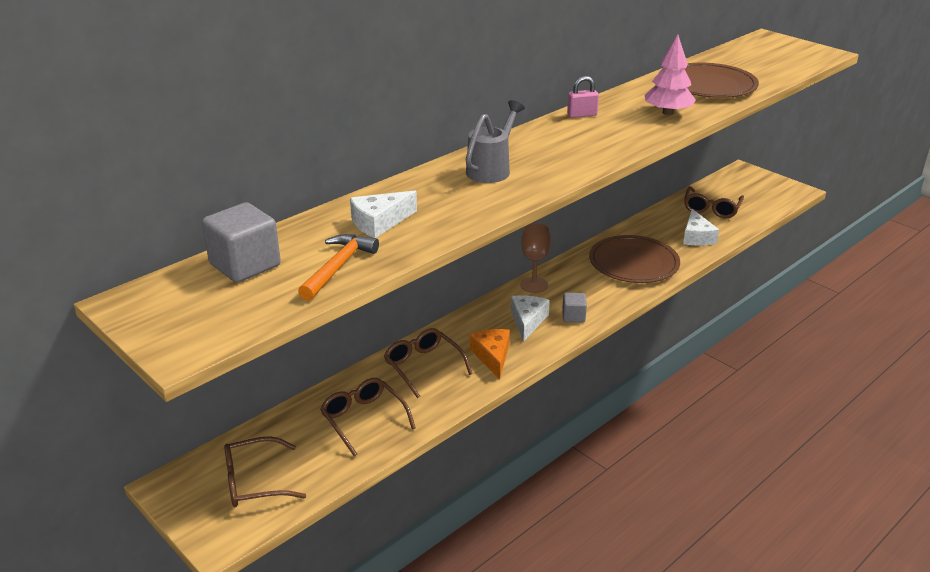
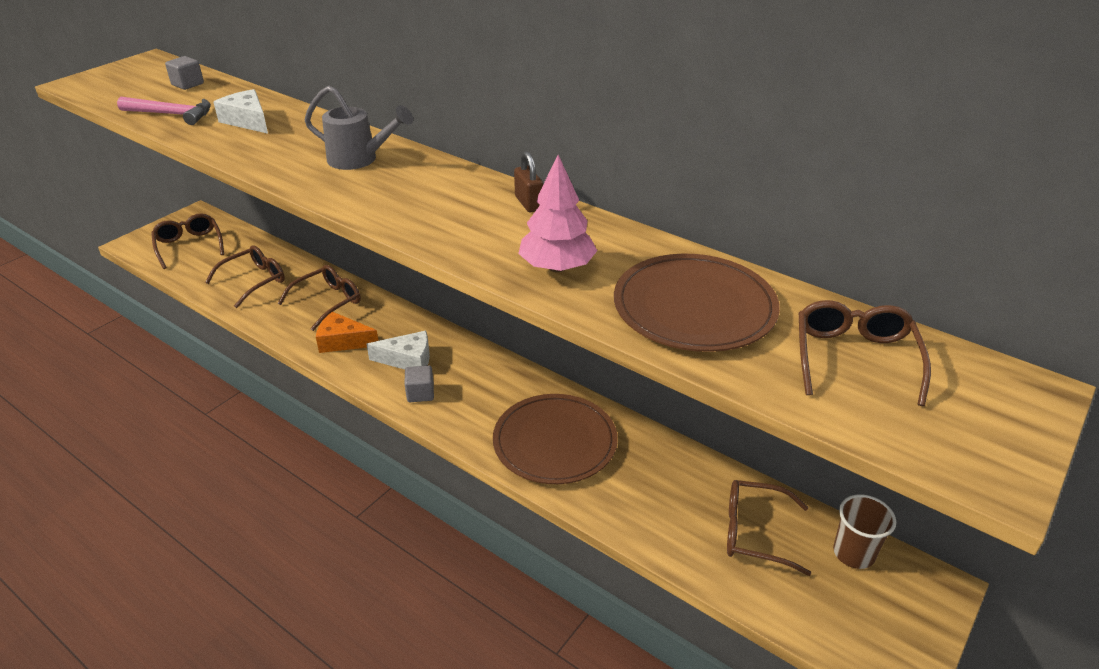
camera: 80 degrees right, 5 degrees up
(245, 265) = (188, 84): grey cube -> grey cube, size x0.56
(338, 267) = (172, 114): orange hammer -> pink hammer
(492, 356) = (343, 341): orange cheese -> orange cheese turned 150 degrees counterclockwise
(534, 285) = (483, 359): brown goblet -> none
(582, 115) = (528, 203): pink padlock -> brown padlock
(696, 237) = (651, 511): white cheese -> none
(723, 185) = (853, 553): none -> brown cup
(750, 61) = (854, 358): none -> brown glasses

